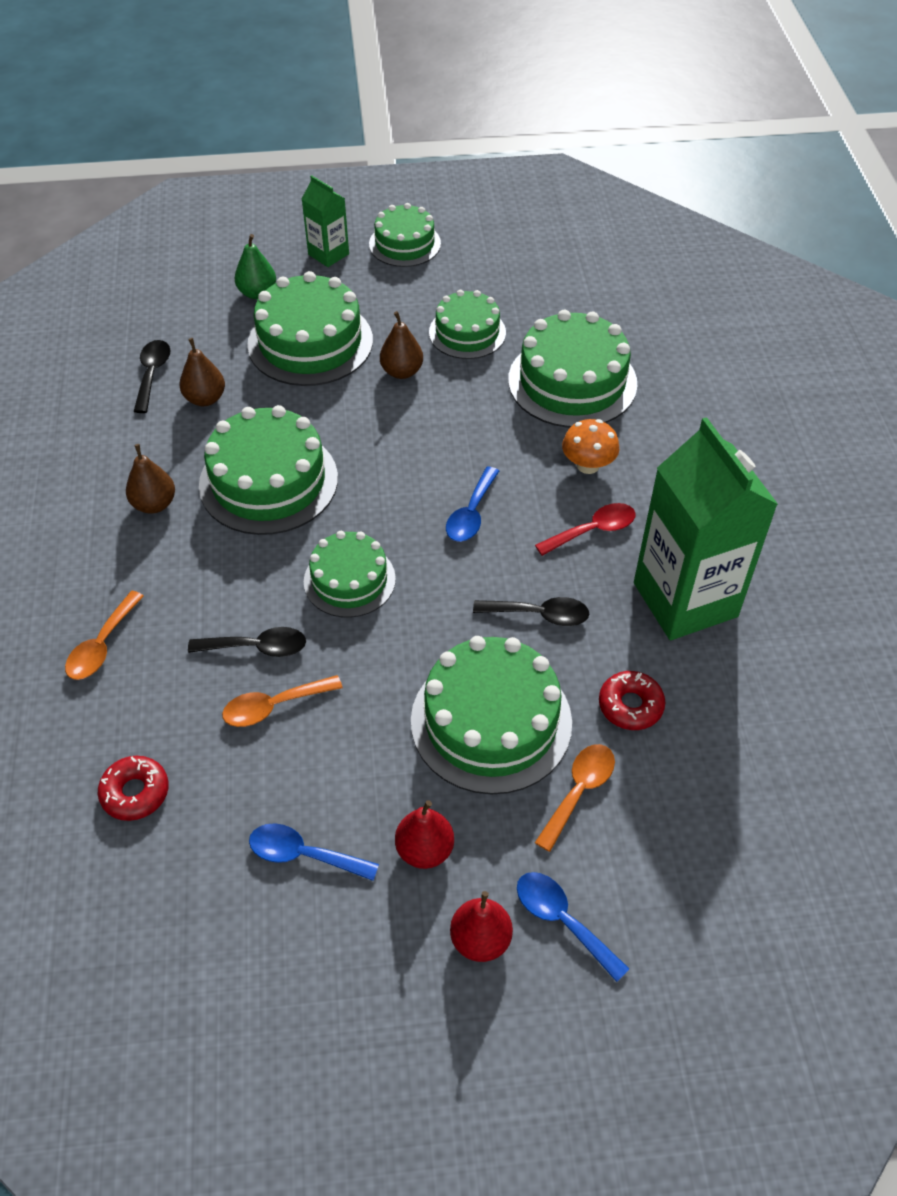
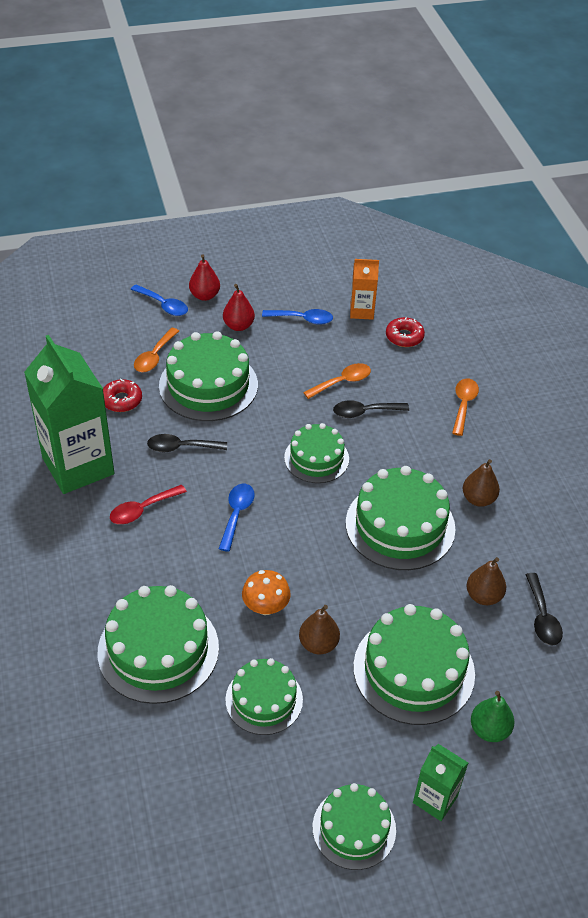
camera: 170 degrees right, 5 degrees down
(188, 864) = (361, 311): none -> orange carton
(588, 465) = (145, 564): orange mushroom -> orange mushroom (266, 606)

